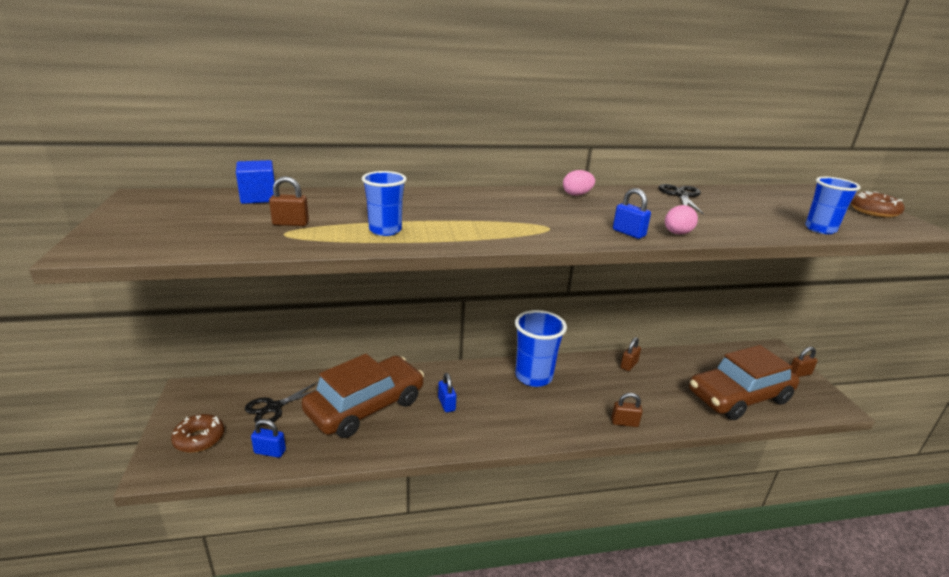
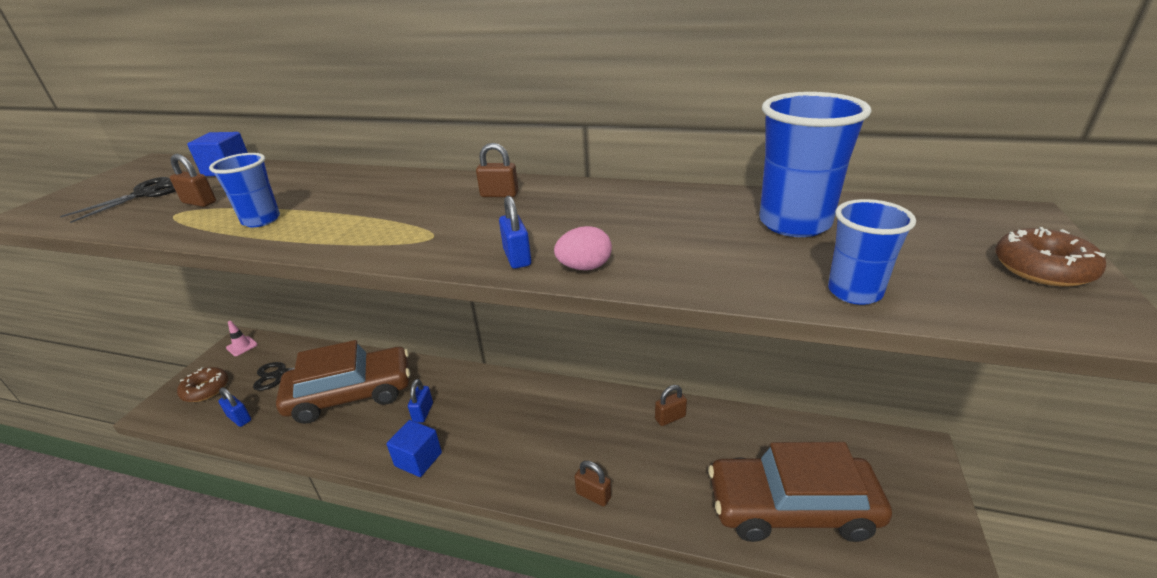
camera: 30 degrees right, 5 degrees up
(198, 394) = (242, 346): none -> pink traffic cone
(477, 436) = (418, 459): none -> blue cube
(533, 376) = (540, 403): blue cup -> blue cup (794, 223)
(577, 194) = (549, 190): pink egg -> none
(681, 195) = (700, 203): black scissors -> black scissors (145, 194)
(799, 373) = (933, 500): brown padlock -> brown padlock (499, 194)

